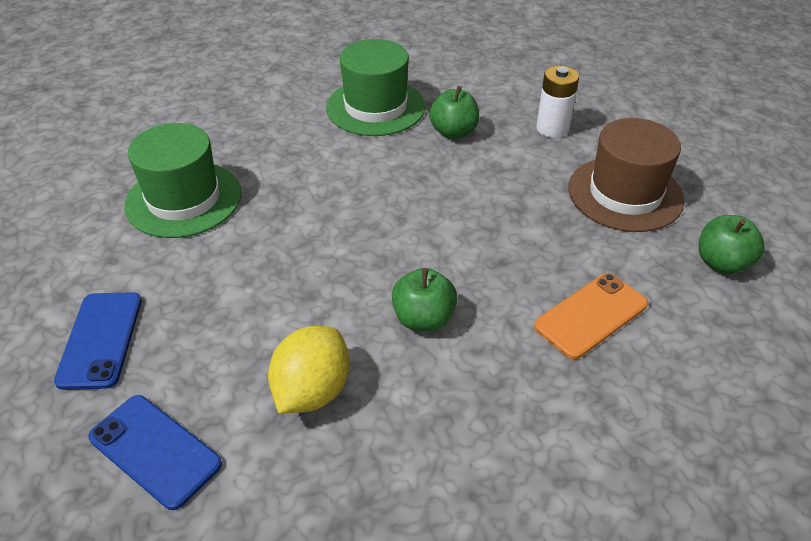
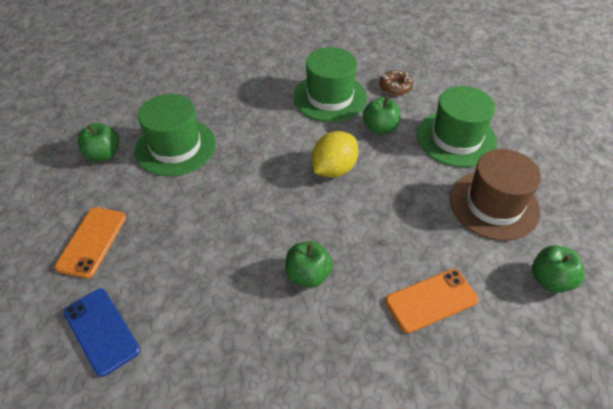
camera: 15 degrees right, 5 degrees up
(79, 226) = (103, 154): none -> green apple
(101, 340) = (92, 242): blue phone -> orange phone
(312, 391) = (214, 312): yellow lemon -> yellow lemon (334, 169)
(455, 83) = (395, 87): none -> brown donut
(552, 128) = (456, 138): white battery -> green hat

